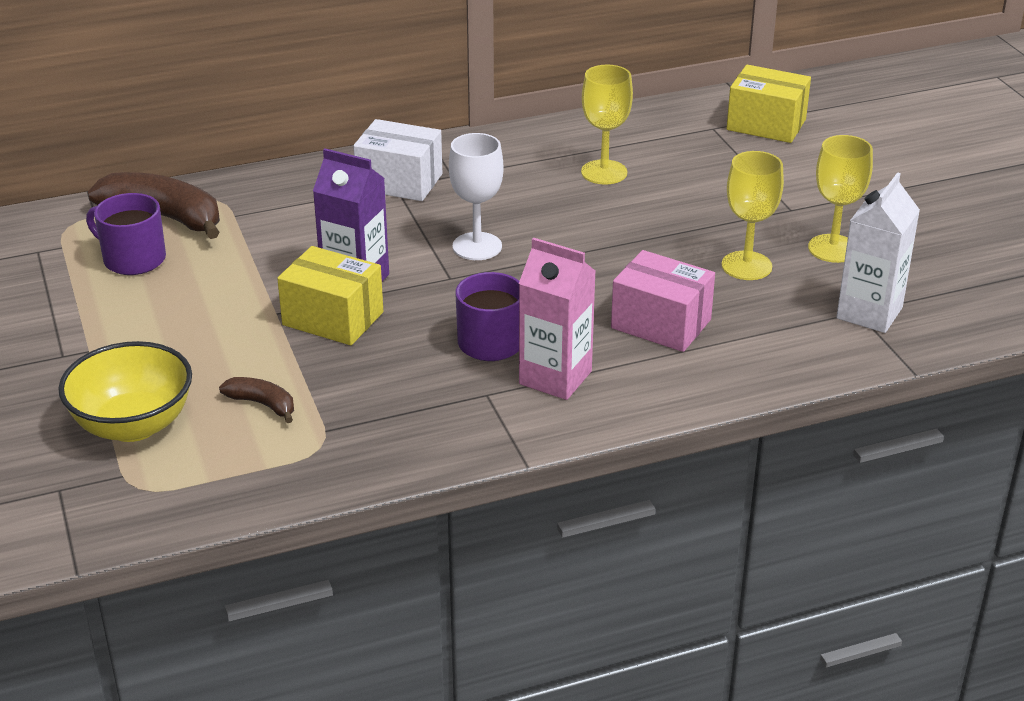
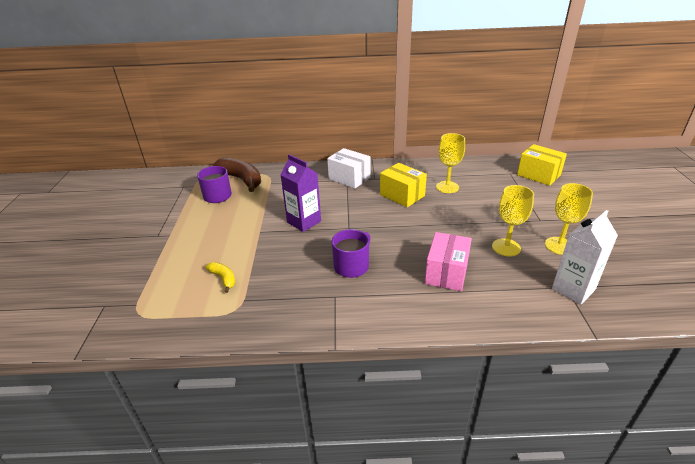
camera: 20 degrees right, 0 degrees up
(133, 425) = (160, 277): yellow bowl -> none
(262, 404) = (224, 278): brown banana -> yellow banana
(333, 319) = (283, 239): yellow box -> yellow box (402, 195)
(477, 246) = (369, 214): white goblet -> none
(555, 378) = (375, 294): pink carton -> none
(661, 324) = (446, 273): pink box -> pink box turned 60 degrees clockwise

